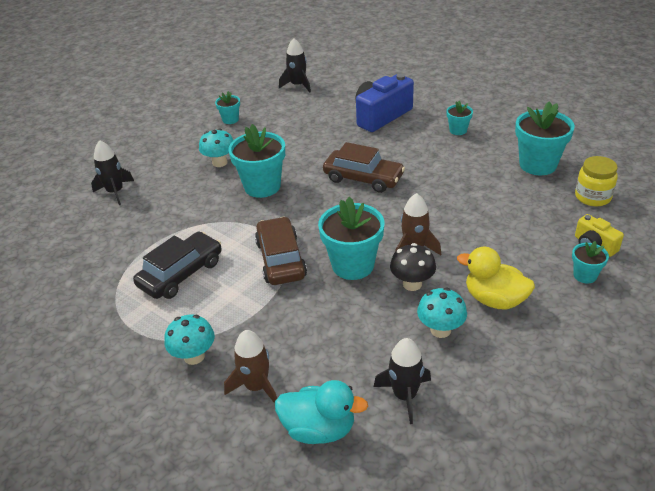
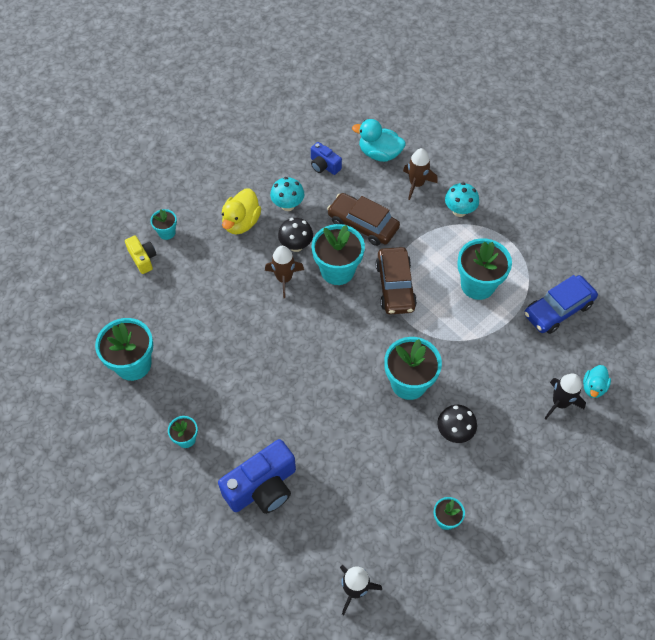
camera: 175 degrees left, 20 degrees up
(77, 206) = (593, 387): none -> turquoise duck
(91, 263) = (558, 309): none -> blue car
(181, 274) = (477, 285): black car -> turquoise flower pot
(219, 162) = (454, 432): turquoise mushroom -> black mushroom
(363, 178) = (307, 376): brown car -> brown car (363, 224)
(405, 395) = (324, 165): black rocket -> blue camera
(494, 300) = (241, 222): yellow duck -> yellow duck turned 75 degrees clockwise
(592, 197) = (110, 311): yellow jar -> none

